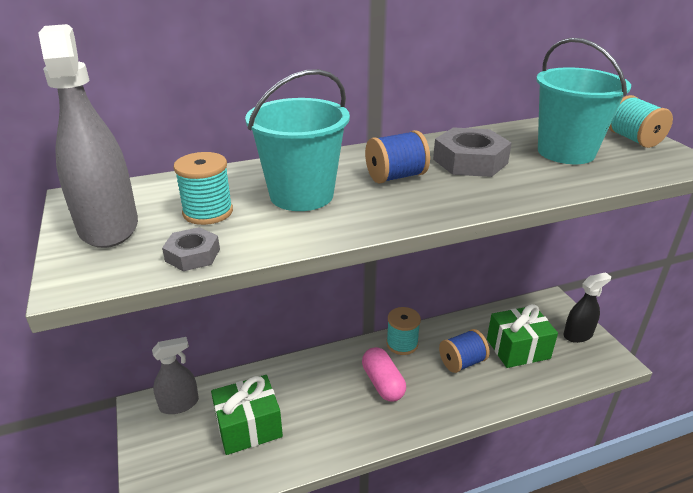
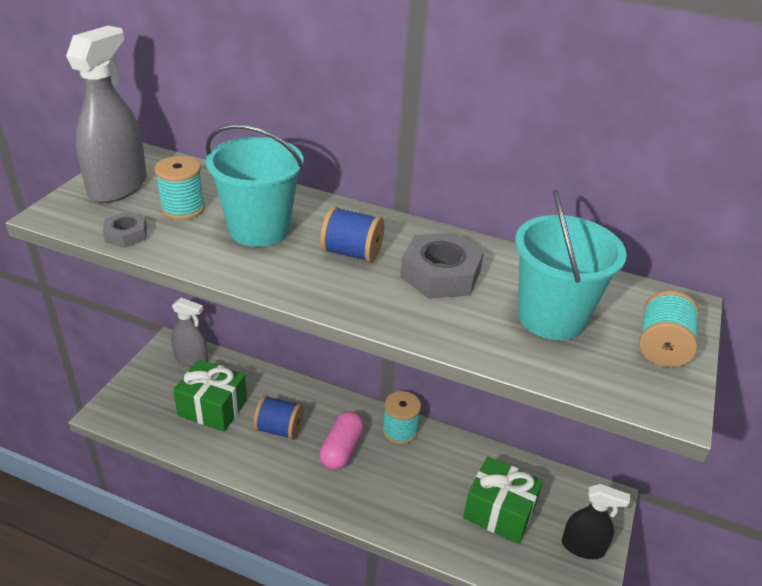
camera: 40 degrees right, 5 degrees up
(462, 362) = (429, 483): blue spool -> blue spool (279, 429)

